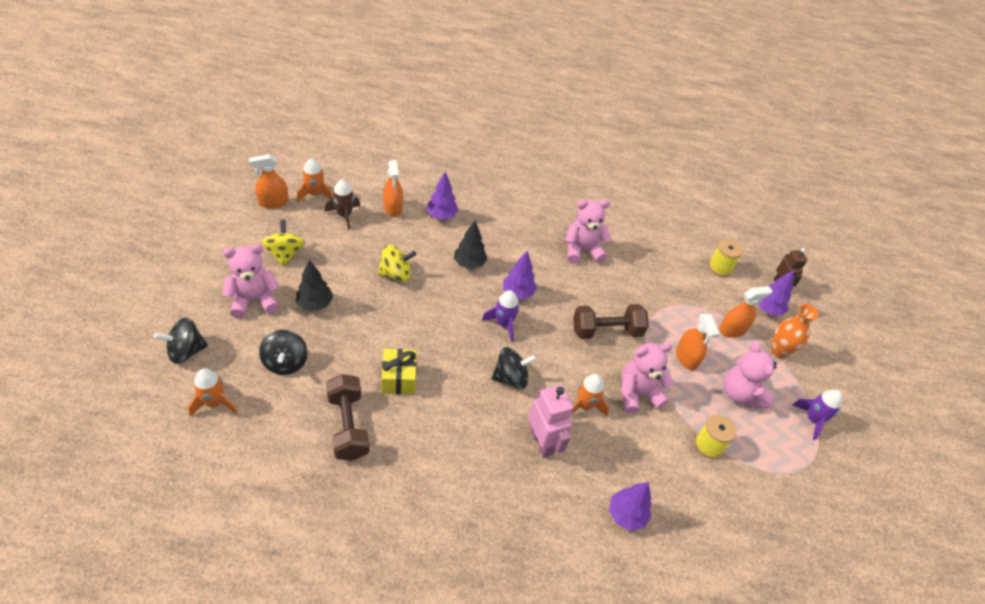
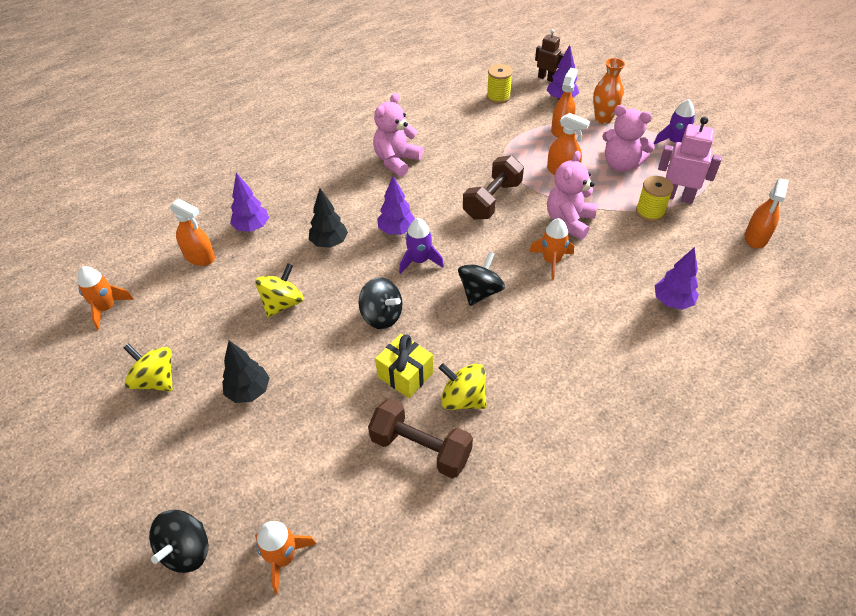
camera: 40 degrees left, 0 degrees up
(254, 300) = (186, 444): pink teddy bear -> none
(273, 202) = (73, 350): orange spray bottle -> orange spray bottle (756, 237)
(285, 362) = (295, 460): black spinning top -> black spinning top (382, 316)
(344, 215) = (163, 300): brown rocket -> none
(408, 425) = (462, 399): none -> yellow spinning top
(542, 442) = (562, 312): pink robot -> pink robot (677, 197)

